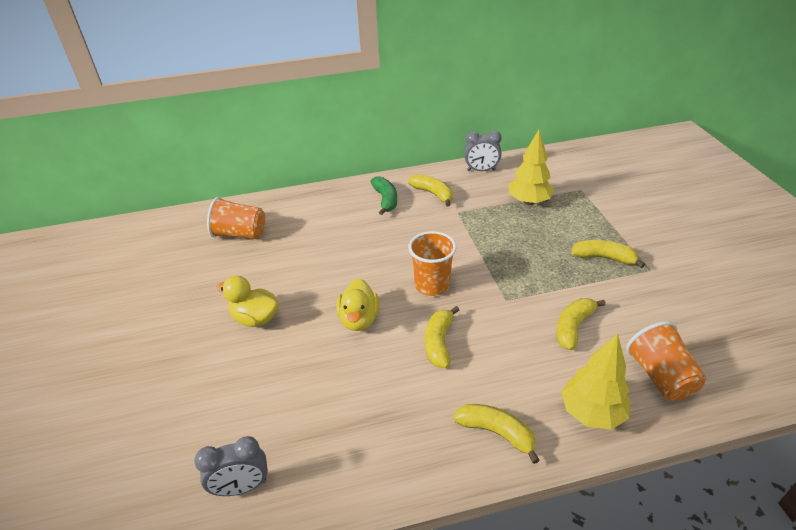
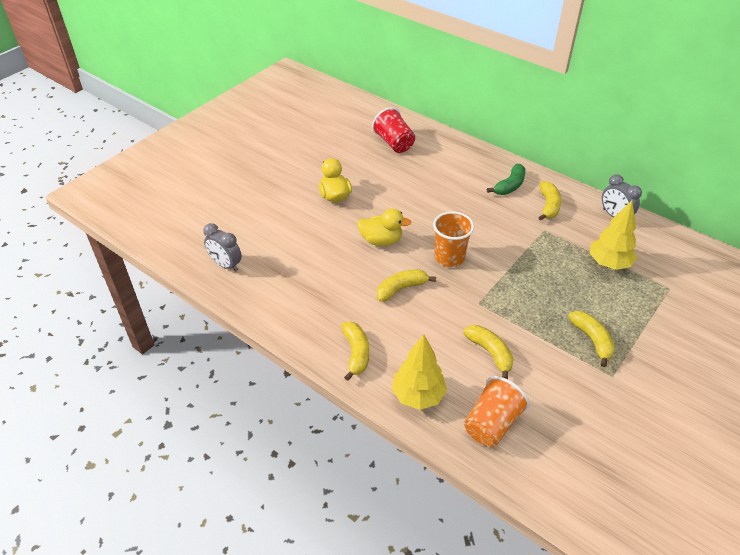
camera: 50 degrees right, 5 degrees up
(240, 234) = (394, 143): orange cup -> red cup
(359, 319) = (381, 240): yellow duck -> yellow duck turned 135 degrees counterclockwise
(573, 327) = (490, 353): yellow banana -> yellow banana turned 60 degrees clockwise

